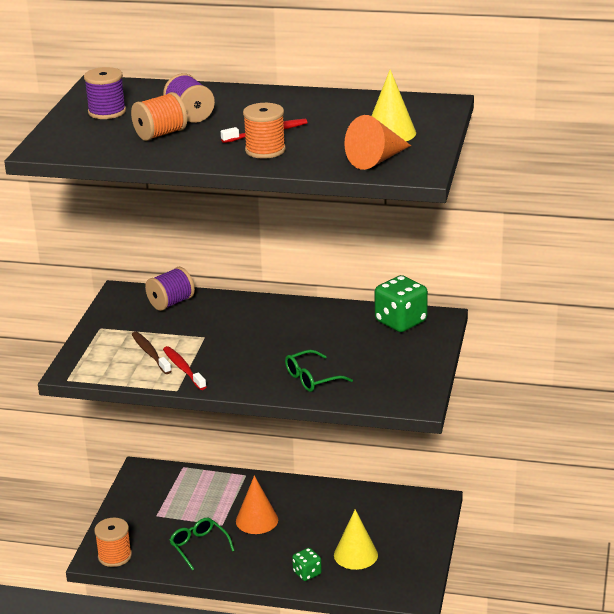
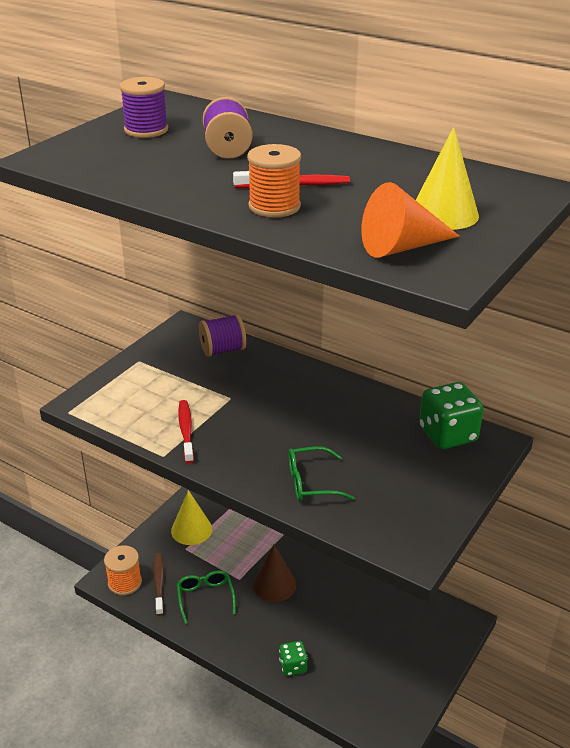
camera: 20 degrees right, 5 degrees up
(150, 353) = (166, 403): brown toothbrush -> brown toothbrush (159, 583)
(160, 134) = (176, 164): orange spool -> none
(257, 520) = (274, 584): orange cone -> brown cone
(355, 555) = (352, 660): yellow cone -> yellow cone (191, 530)

